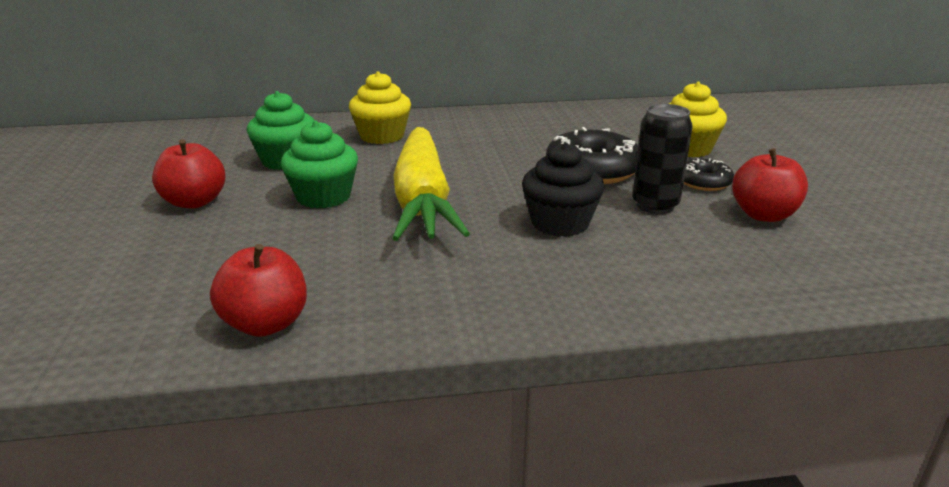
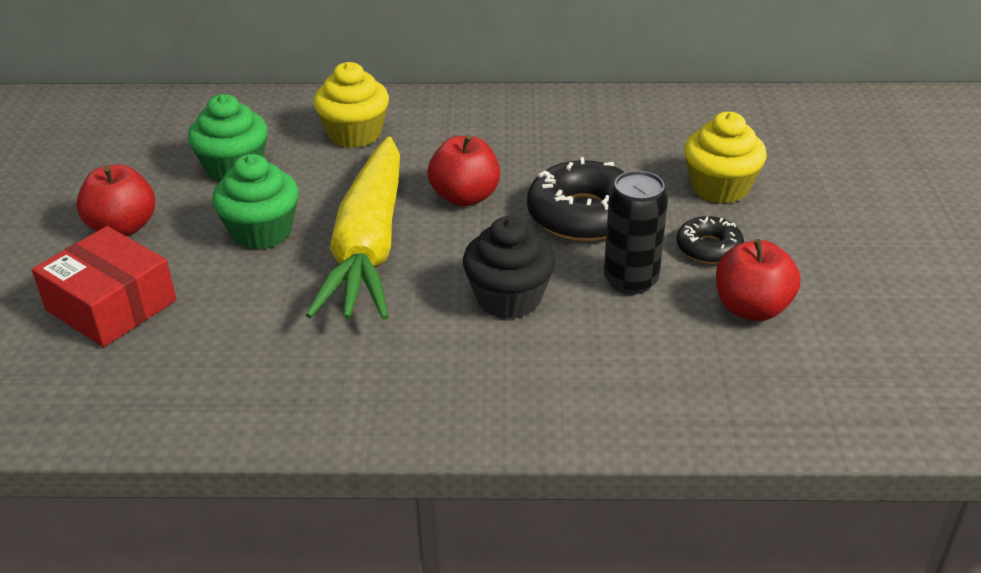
camera: 10 degrees right, 10 degrees up
(194, 255) = (111, 305): none -> red box
(266, 324) = (164, 404): red apple -> red apple (465, 197)

